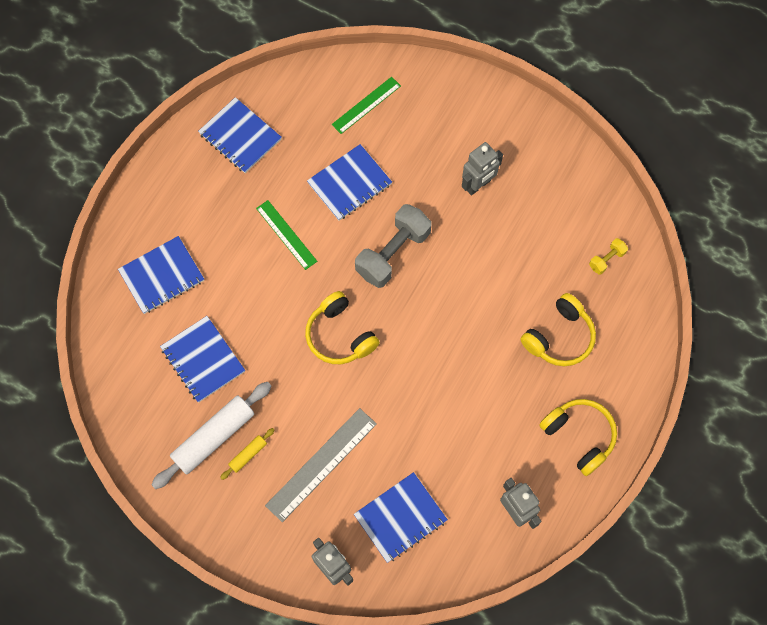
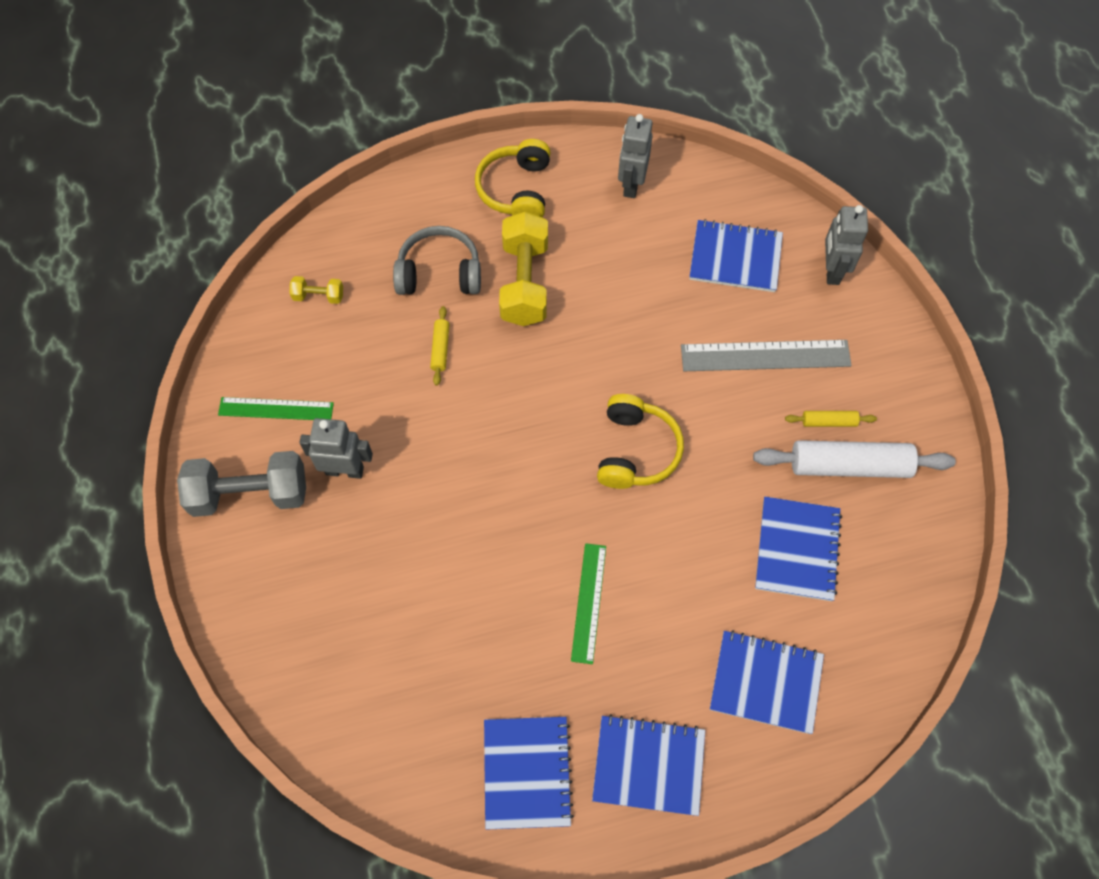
camera: 135 degrees left, 5 degrees down
(349, 184) = (467, 595): blue notebook -> blue notebook (648, 765)
(366, 105) = (352, 671): green ruler -> green ruler (276, 409)
(393, 253) = (502, 481): grey dumbbell -> grey dumbbell (250, 494)
(505, 378) = (524, 282): none -> yellow dumbbell
(506, 293) = (440, 349): none -> yellow rolling pin
(559, 337) = (439, 273): yellow headphones -> grey headphones

